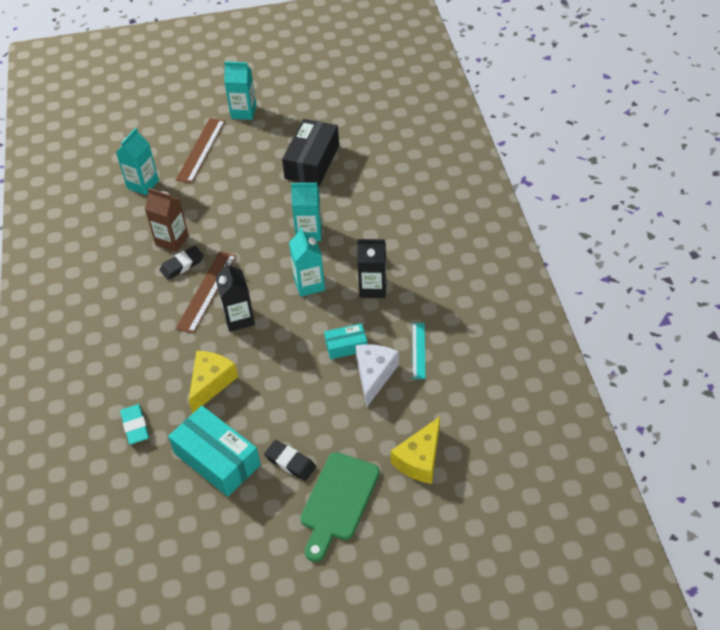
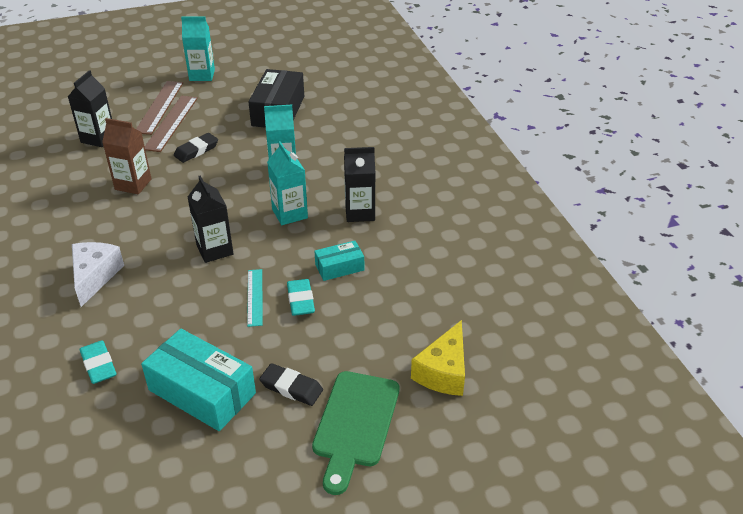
camera: 10 degrees left, 10 degrees down
(143, 184) = (98, 138): turquoise carton -> black carton
(182, 265) = (146, 205): black eraser -> black eraser (196, 150)
(206, 291) = (175, 227): brown ruler -> brown ruler (171, 123)
(211, 383) = (188, 314): yellow cheese -> none
(308, 377) = (301, 300): none -> turquoise eraser
(374, 375) = (375, 292): white cheese -> white cheese (95, 276)
(418, 350) = (420, 265): turquoise ruler -> turquoise ruler (255, 297)

